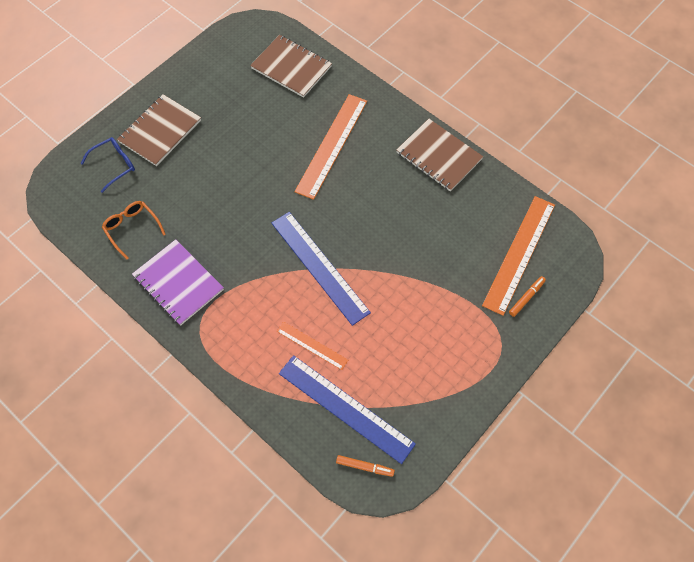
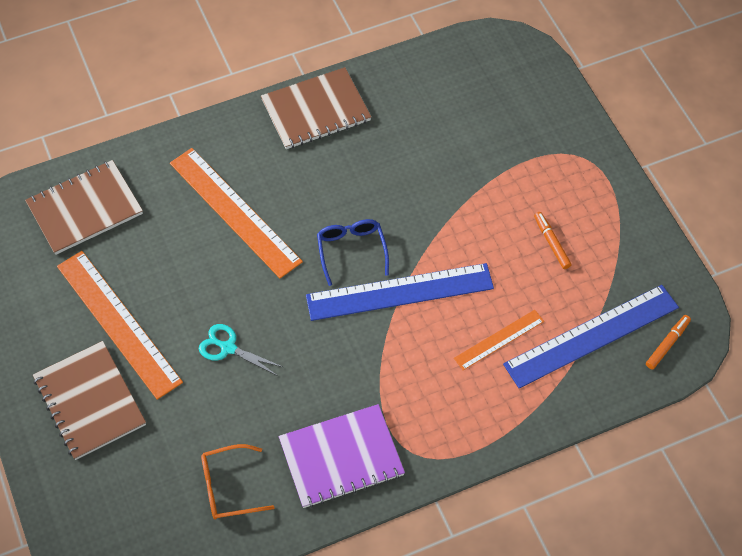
camera: 65 degrees left, 5 degrees down
(114, 165) = (112, 479): blue glasses -> blue glasses (351, 251)
(229, 186) = (228, 348): none -> turquoise scissors
(519, 253) = (484, 93): orange ruler -> orange ruler (118, 323)
(526, 298) = (540, 111): orange marker -> orange marker (551, 243)

